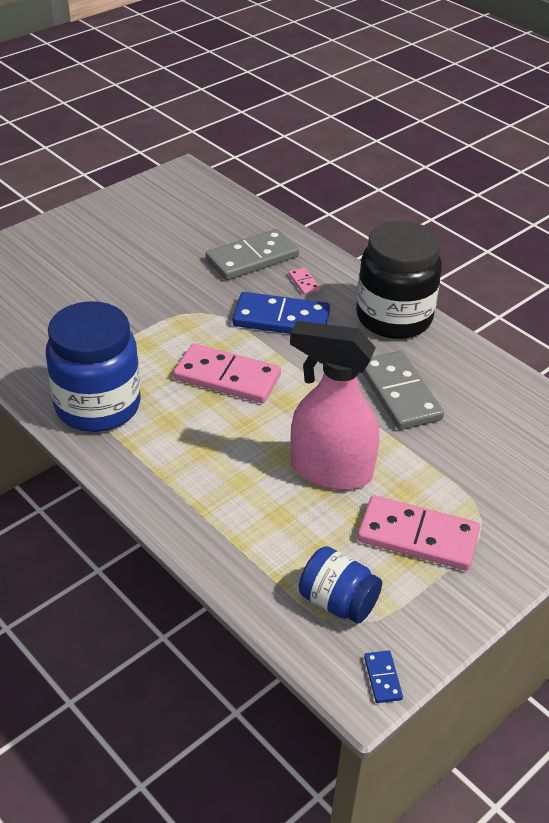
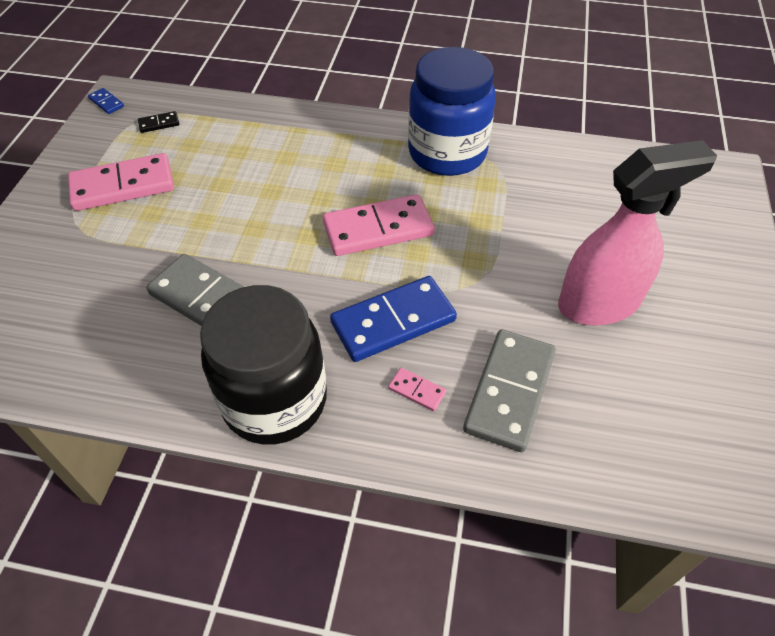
camera: 145 degrees right, 10 degrees up
(330, 470) = (223, 198): pink spray bottle -> pink spray bottle (599, 303)
(338, 602) = (159, 124): blue jar -> black domino

